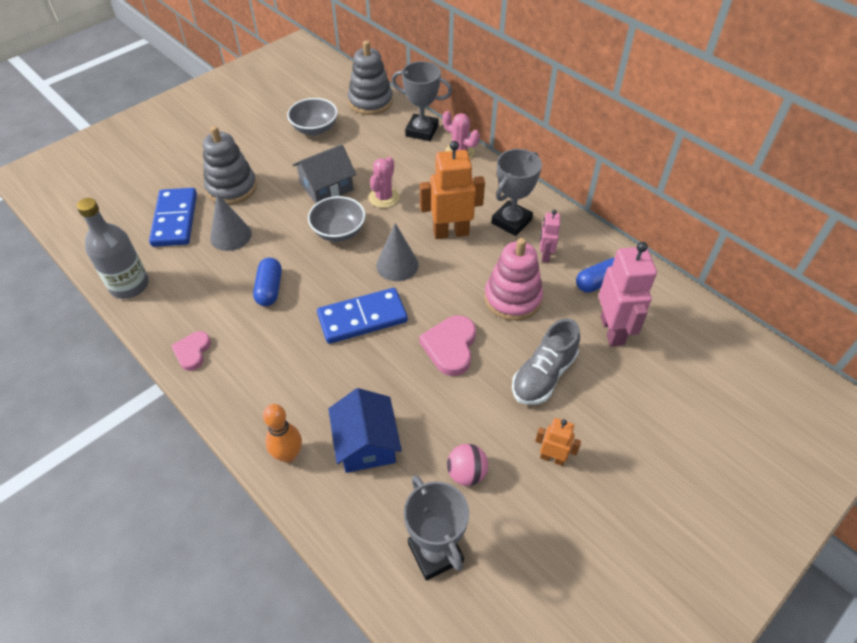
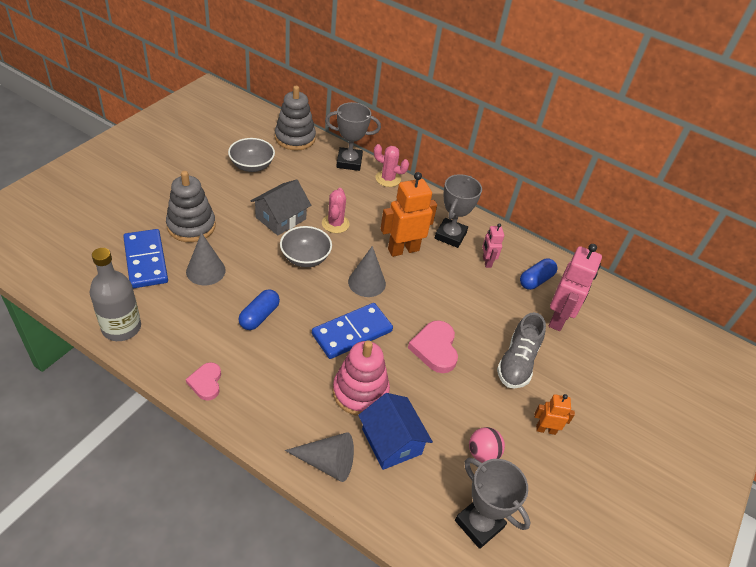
camera: 20 degrees left, 5 degrees down
(269, 289) = (259, 316): blue capsule -> blue capsule turned 45 degrees clockwise
(288, 455) = (327, 462): orange bowling pin -> grey cone
(512, 298) = (472, 301): pink stacking toy -> pink stacking toy (360, 392)
(612, 330) = (558, 318): pink robot -> pink robot turned 45 degrees clockwise

